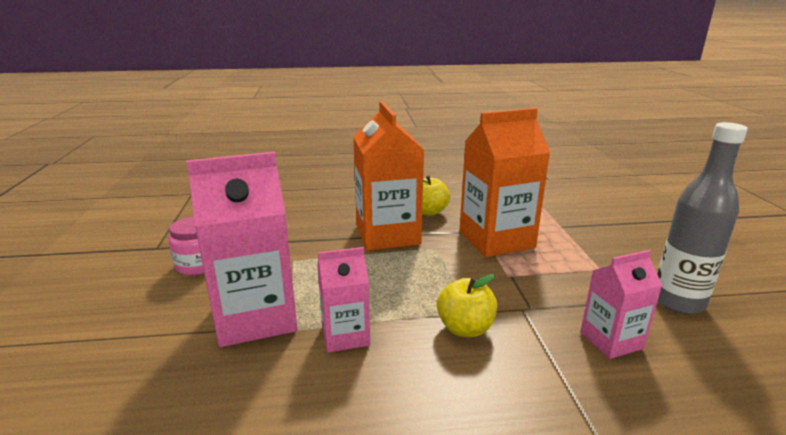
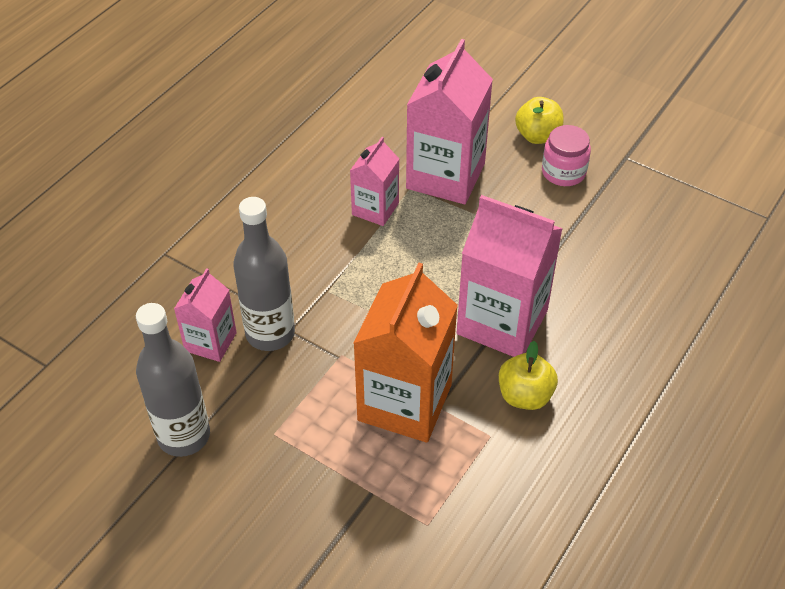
camera: 130 degrees right, 25 degrees up
(387, 235) = (502, 322): orange carton -> pink carton
(465, 328) = (313, 273): yellow apple -> yellow apple (537, 136)
(549, 315) = (270, 333): none -> grey bottle

